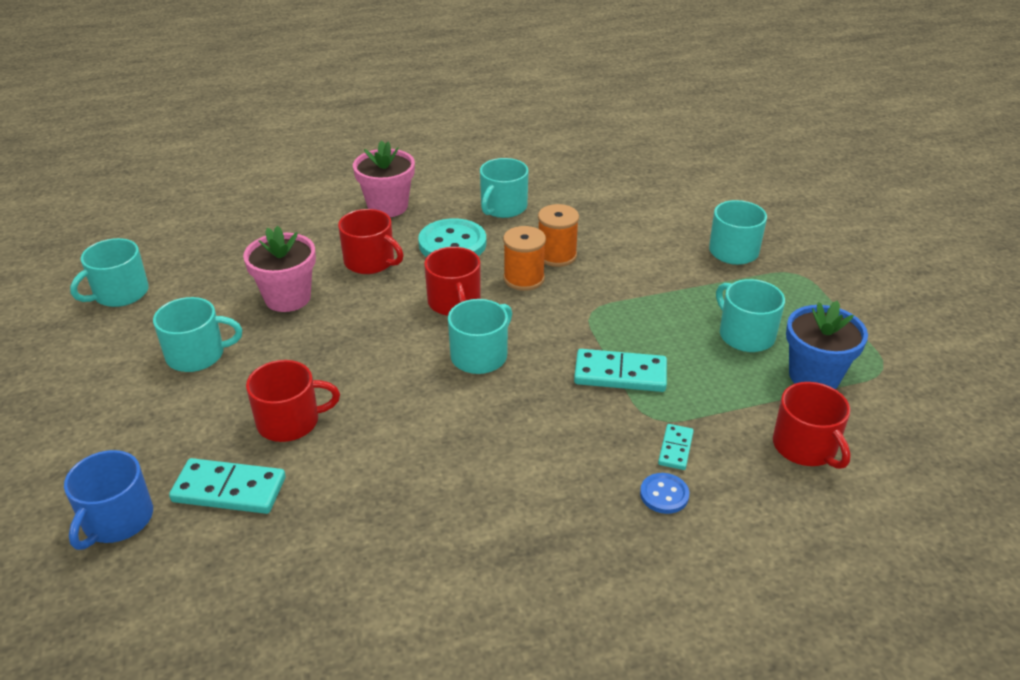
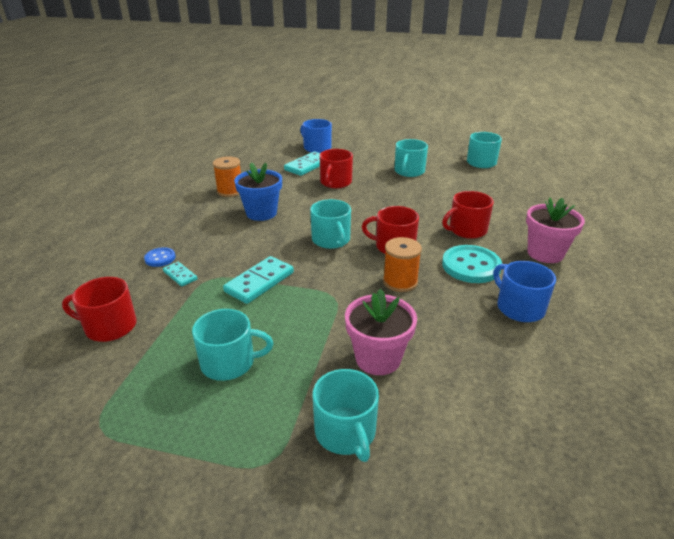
camera: 120 degrees right, 5 degrees down
(287, 298) = (443, 198): pink flower pot -> pink flower pot (378, 358)
(503, 207) = (519, 307): turquoise mug -> blue mug
(557, 255) = (421, 308): orange spool -> orange spool (230, 191)
(814, 376) = (147, 373): blue flower pot -> blue flower pot (261, 213)

